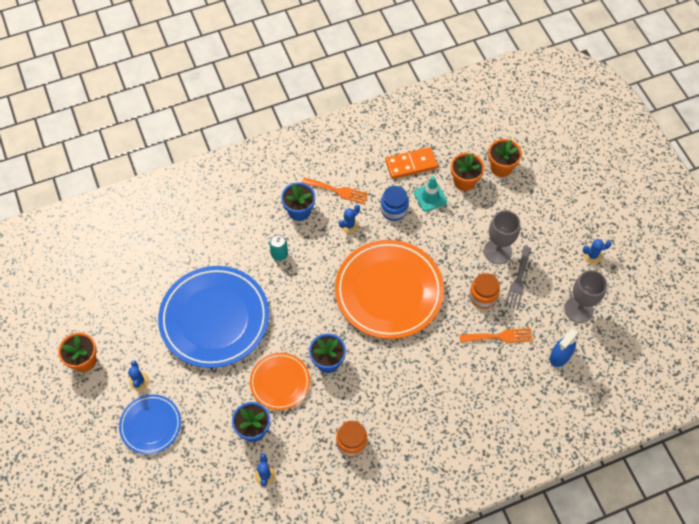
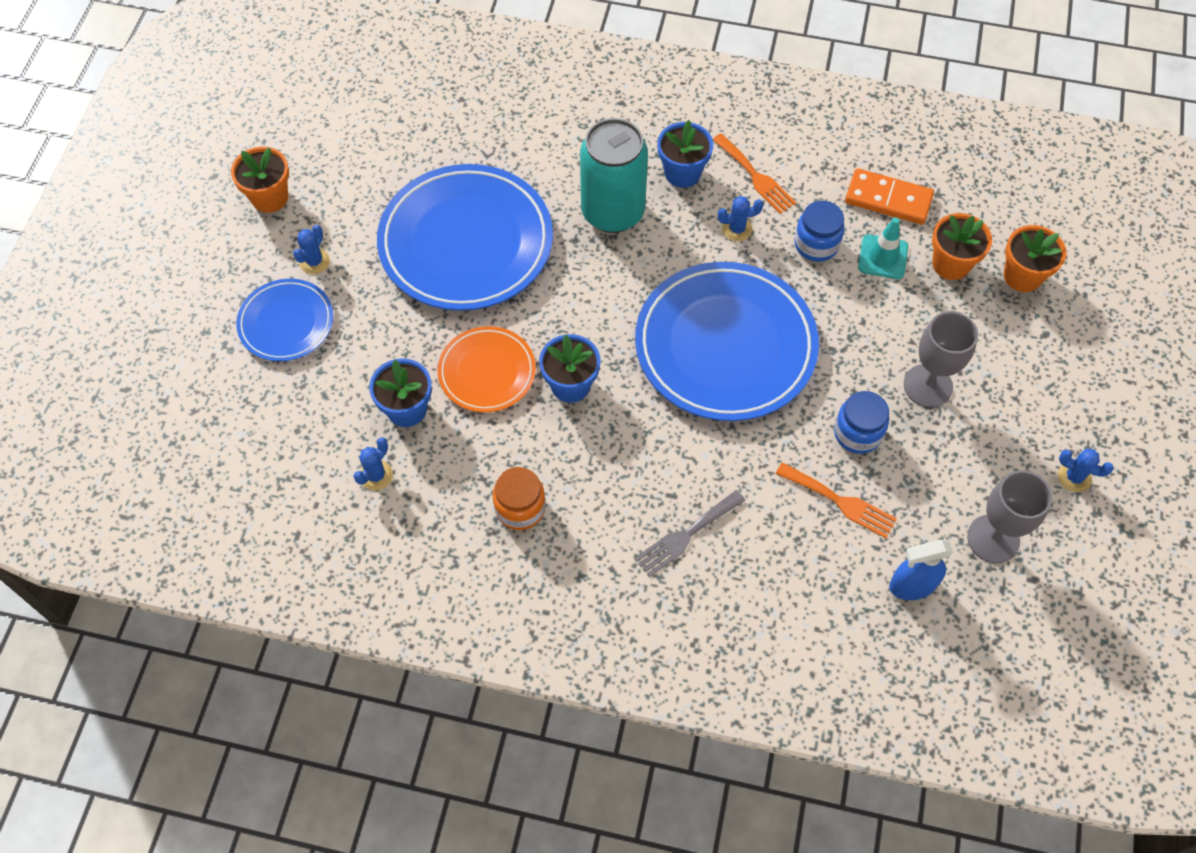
camera: 35 degrees right, 0 degrees up
(279, 254) = (613, 212): turquoise can -> turquoise can, size x2.30
(389, 291) = (725, 346): orange plate -> blue plate
(483, 296) = (857, 433): orange jar -> blue jar
(518, 281) = (928, 444): grey fork -> grey fork (686, 535)

